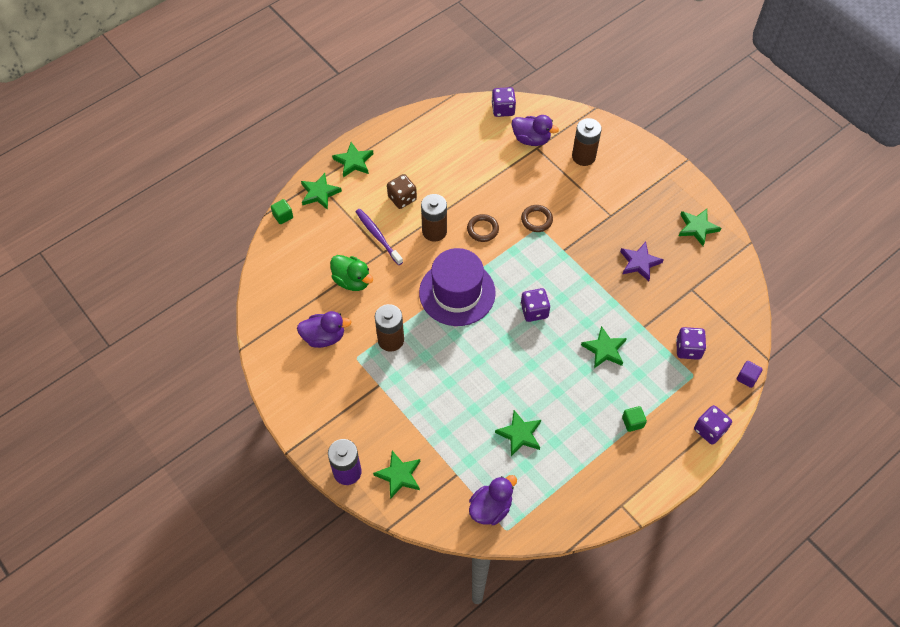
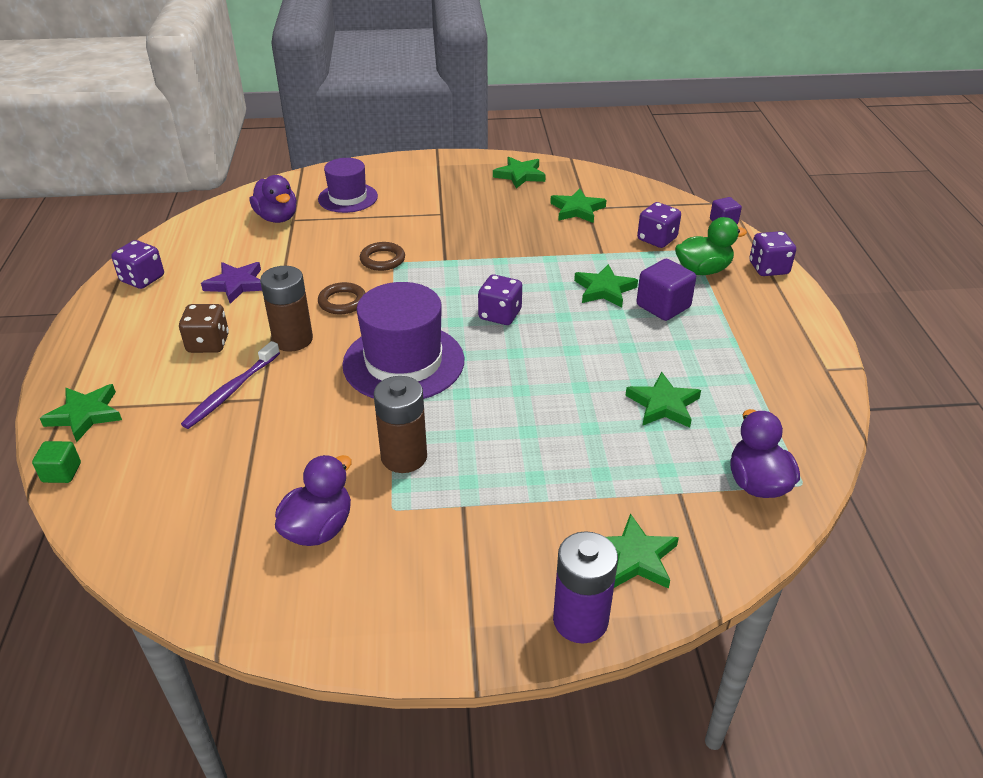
camera: 55 degrees left, 20 degrees down
(352, 281) = (265, 450): green duck -> green duck (703, 270)
(354, 162) = (91, 359): green star -> green star (577, 209)
(377, 236) = (230, 391): purple toothbrush -> purple toothbrush turned 60 degrees counterclockwise
(503, 109) = (211, 218): purple dice -> purple dice (142, 279)
(531, 139) = (277, 218): purple duck -> purple duck turned 90 degrees clockwise
(583, 156) = (348, 198): brown battery -> purple hat
(613, 390) = (663, 306): none -> purple cube
(632, 422) = (718, 312): green cube -> none
(639, 262) = (520, 222): purple star -> purple star (236, 284)

